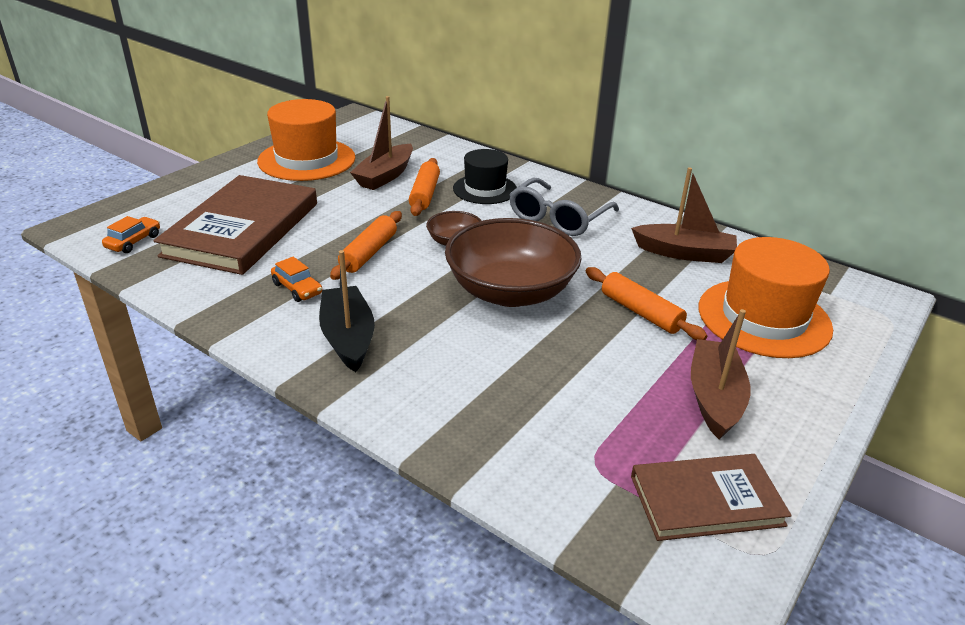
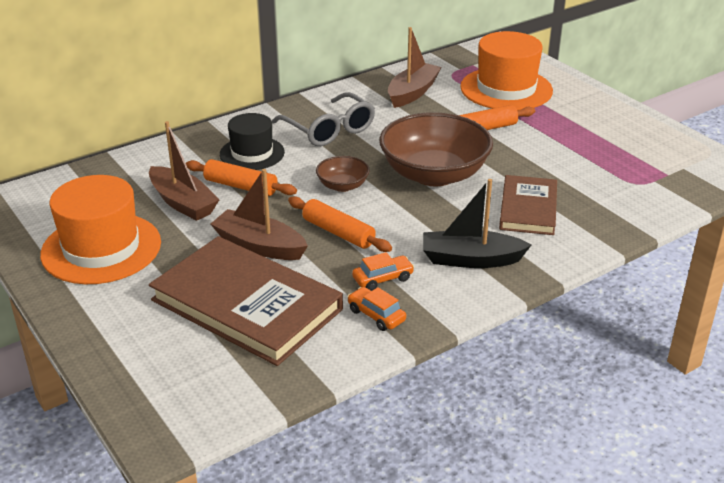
camera: 70 degrees left, 0 degrees up
(133, 241) = (230, 385): orange car -> orange car (376, 315)
(706, 500) = (671, 156): brown book -> brown book (528, 208)
(714, 398) = (584, 129): brown boat -> brown boat (259, 246)

